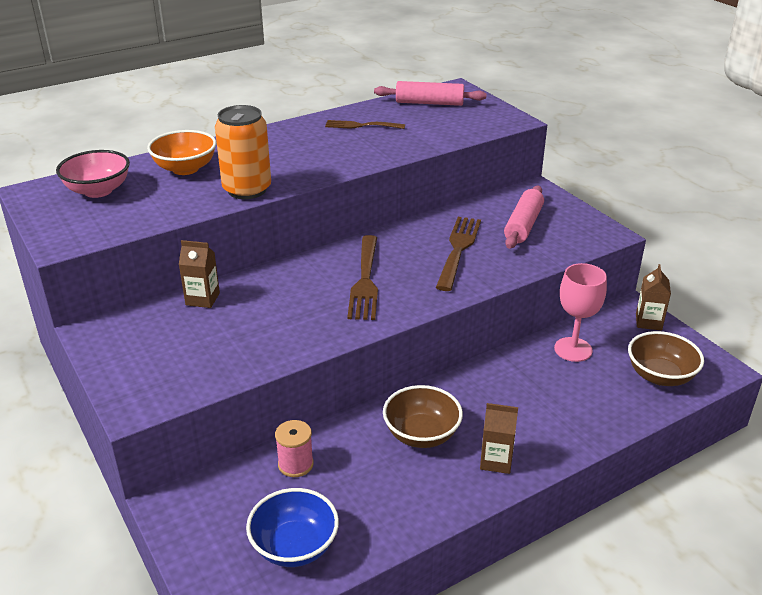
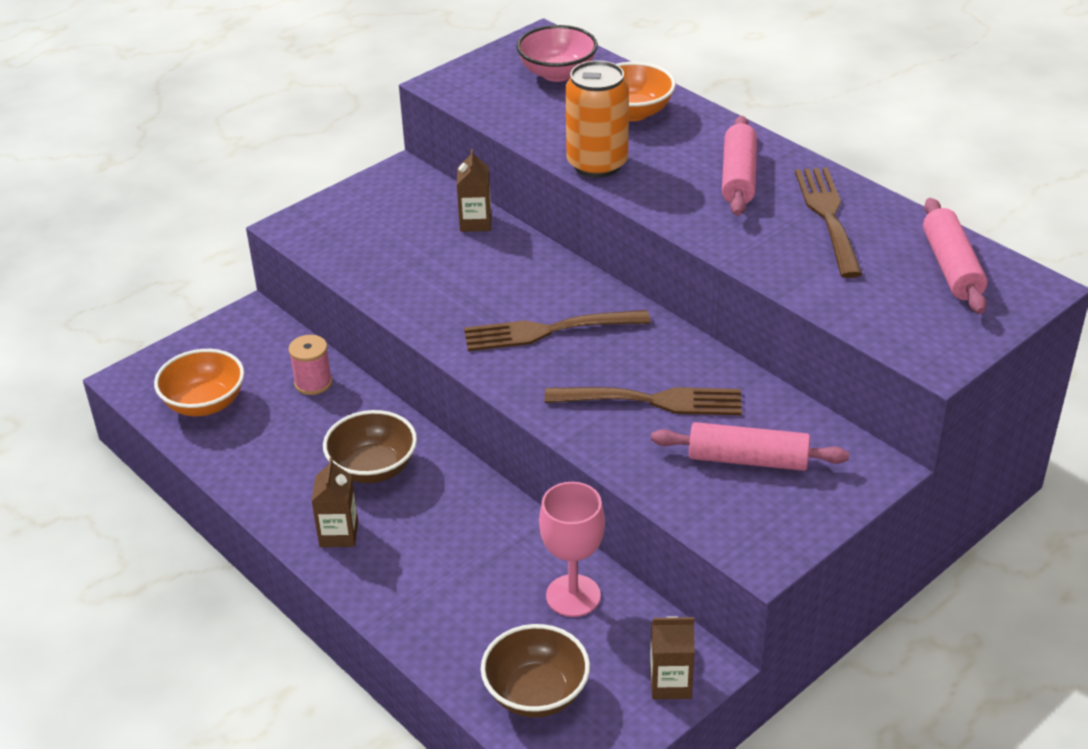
camera: 80 degrees right, 5 degrees up
(294, 546) = (205, 403): blue bowl -> orange bowl
(299, 145) = (738, 177): none -> pink rolling pin
(361, 125) = (828, 217): brown fork -> brown fork, size x1.55

